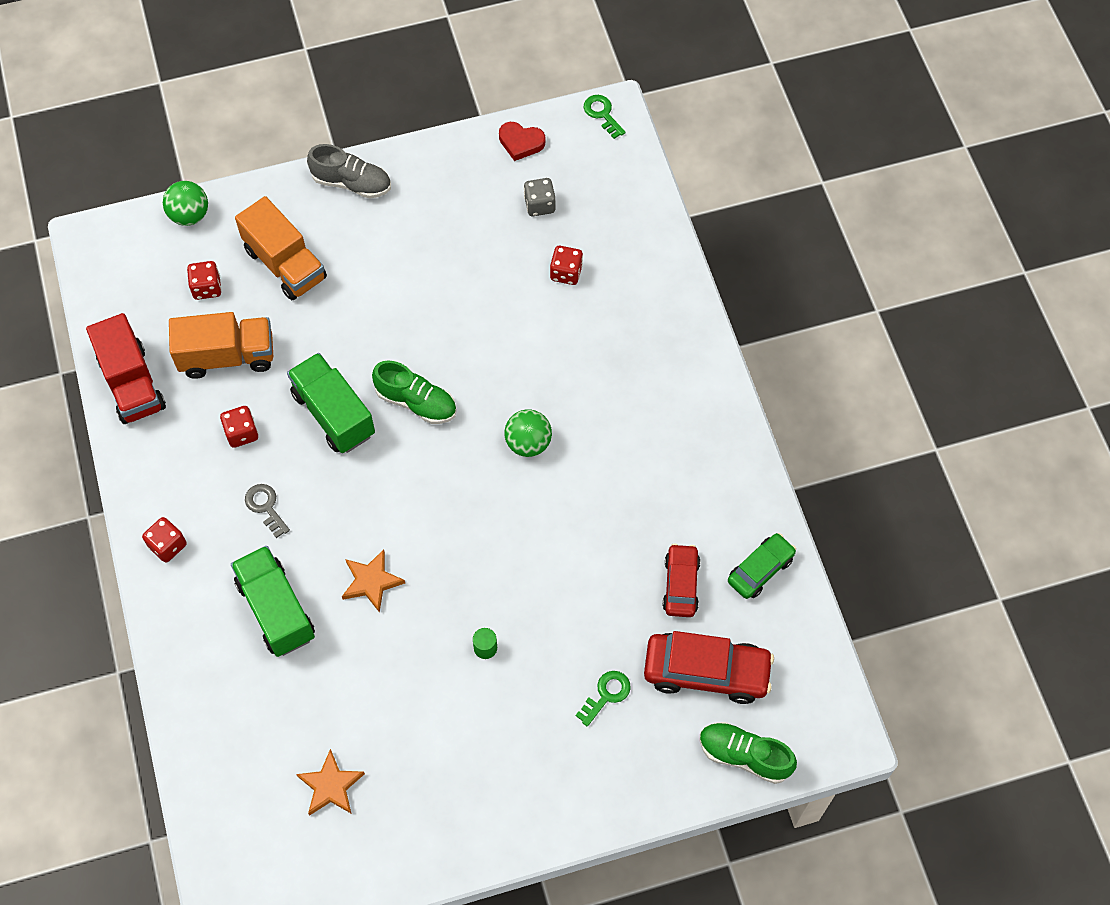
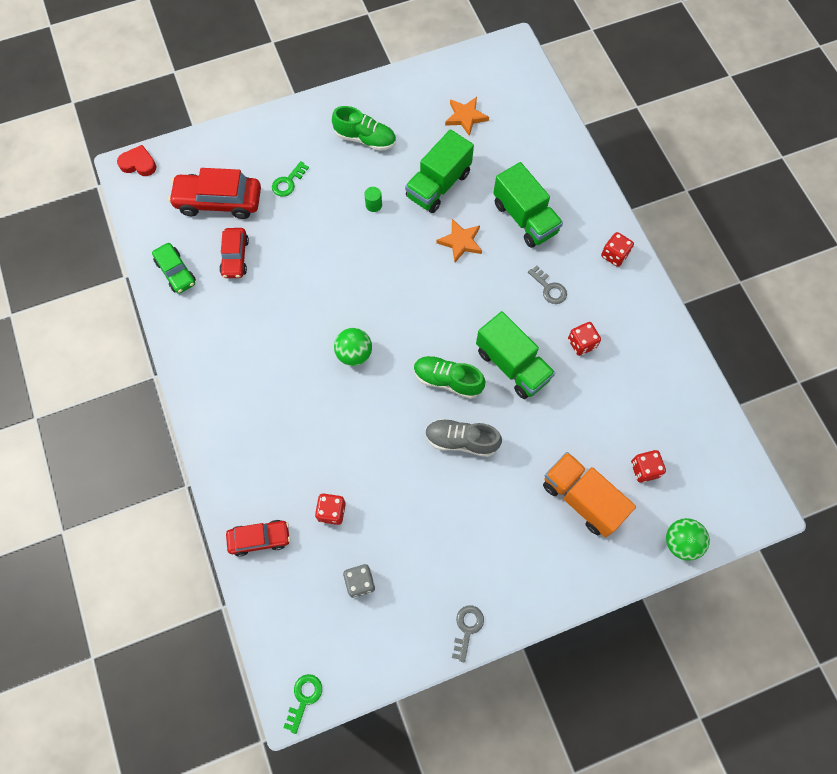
camera: 175 degrees right, 5 degrees up
(132, 383) = (680, 377): red truck -> none
(227, 356) = (610, 407): orange truck -> none
(352, 183) = (539, 591): grey shoe -> grey shoe (461, 440)
(389, 672) = (438, 185): none -> green truck
(433, 157) = (467, 628): none -> grey key
(521, 143) = (383, 654): red heart -> red heart (138, 164)
(602, 114) = (304, 698): green key -> green key turned 120 degrees counterclockwise
(646, 253) = (260, 538): none -> red car
(744, 756) = (195, 153): green shoe -> green shoe (365, 139)
(760, 570) = (176, 272): green car -> green car turned 75 degrees counterclockwise

